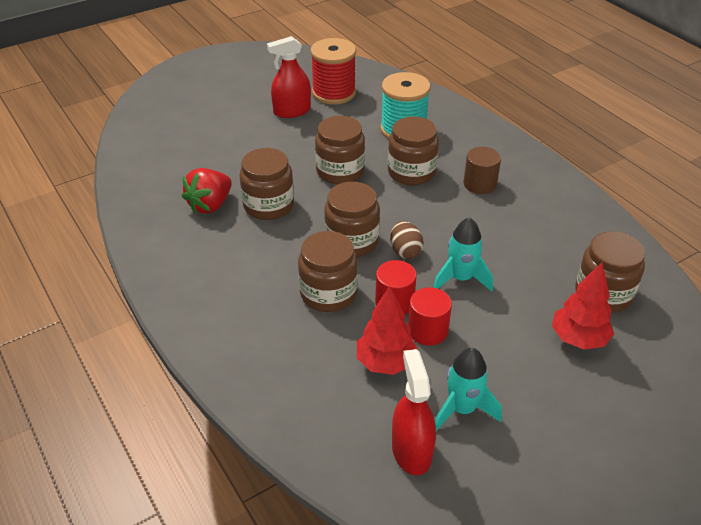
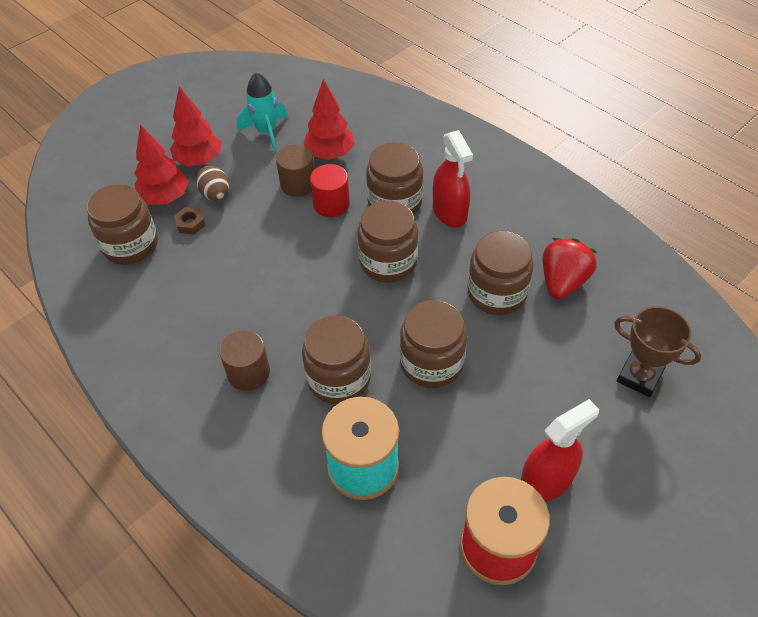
camera: 170 degrees right, 10 degrees up
(198, 145) = (639, 377): none -> brown trophy
(405, 251) = (329, 259): brown egg -> brown egg (216, 195)
(411, 450) = (301, 103): red spray bottle -> red spray bottle (449, 212)
(427, 330) = (298, 184): red cylinder -> brown cylinder
(461, 279) = (270, 238): turquoise rocket -> none
(544, 305) = (190, 223): none -> brown nut
(546, 381) = (199, 160): none -> red tree

